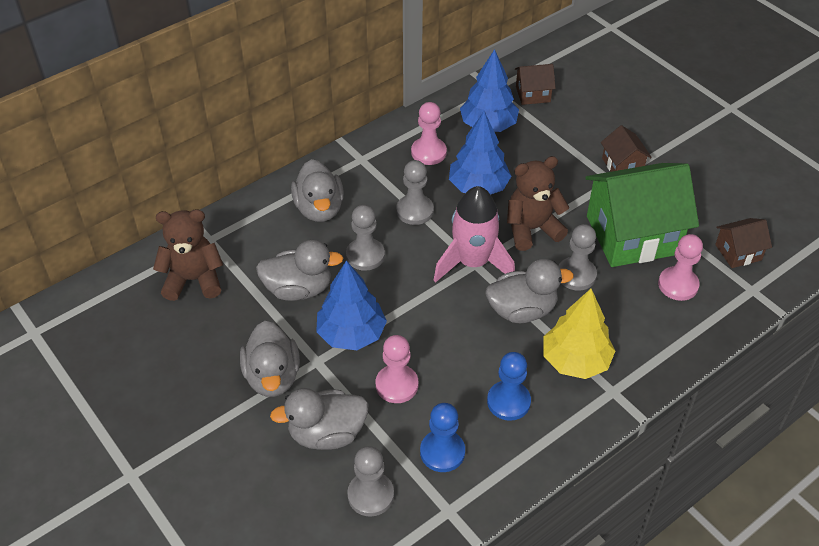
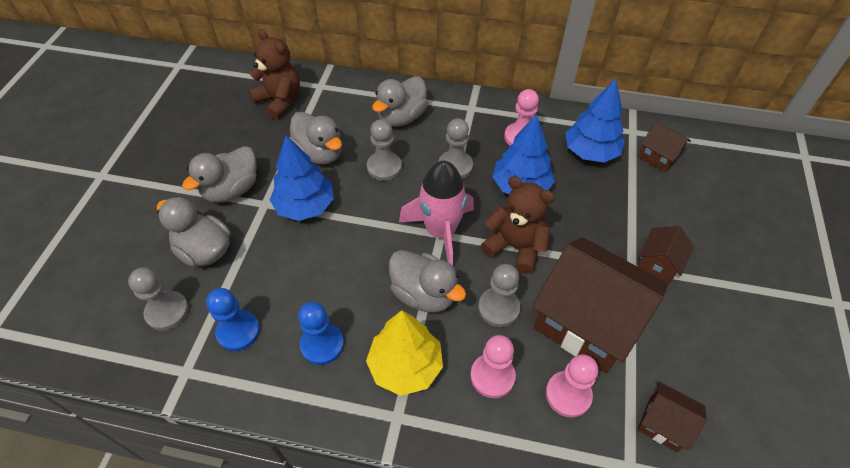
camera: 50 degrees right, 5 degrees up
(397, 385) = (280, 262): pink pawn -> pink pawn (492, 376)
(632, 235) = (587, 321): green house -> brown house

